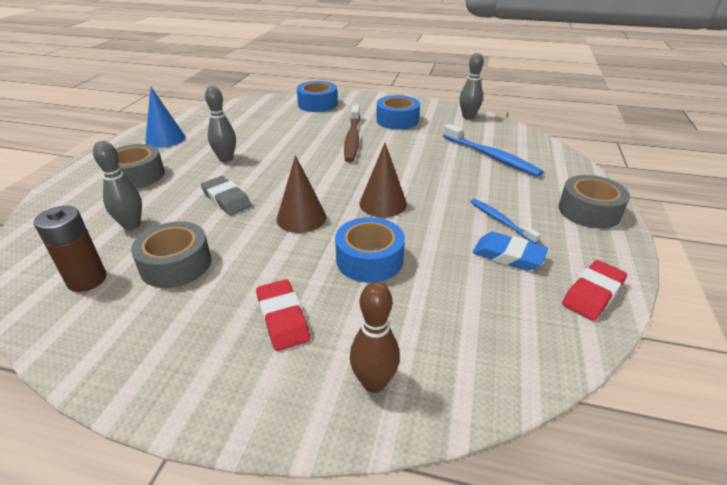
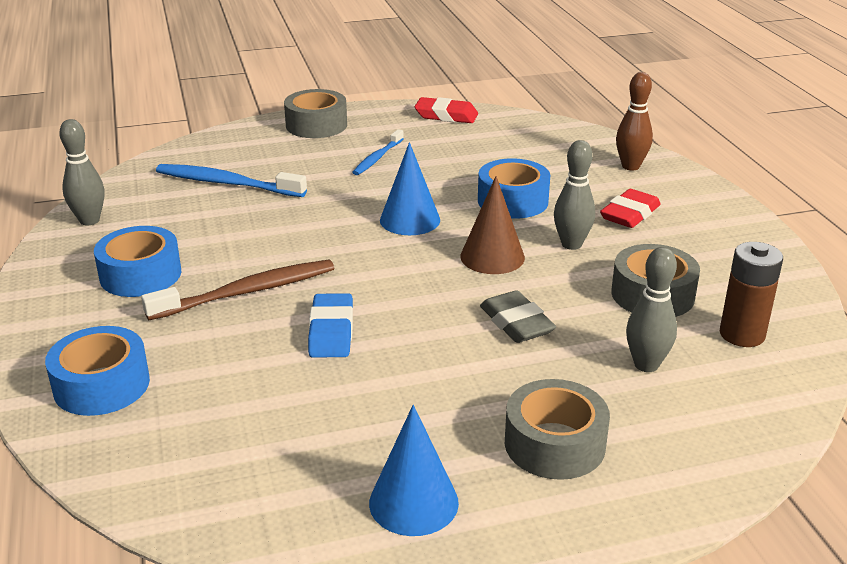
camera: 120 degrees left, 5 degrees down
(226, 159) = (417, 381): grey bowling pin -> grey bowling pin (571, 244)
(226, 199) = (516, 323): grey eraser -> grey eraser turned 45 degrees counterclockwise
(383, 203) = (410, 220): brown cone -> blue cone
(491, 156) = (227, 183): blue toothbrush -> blue toothbrush turned 90 degrees counterclockwise
(508, 255) = (432, 147): blue eraser -> blue eraser (331, 331)

